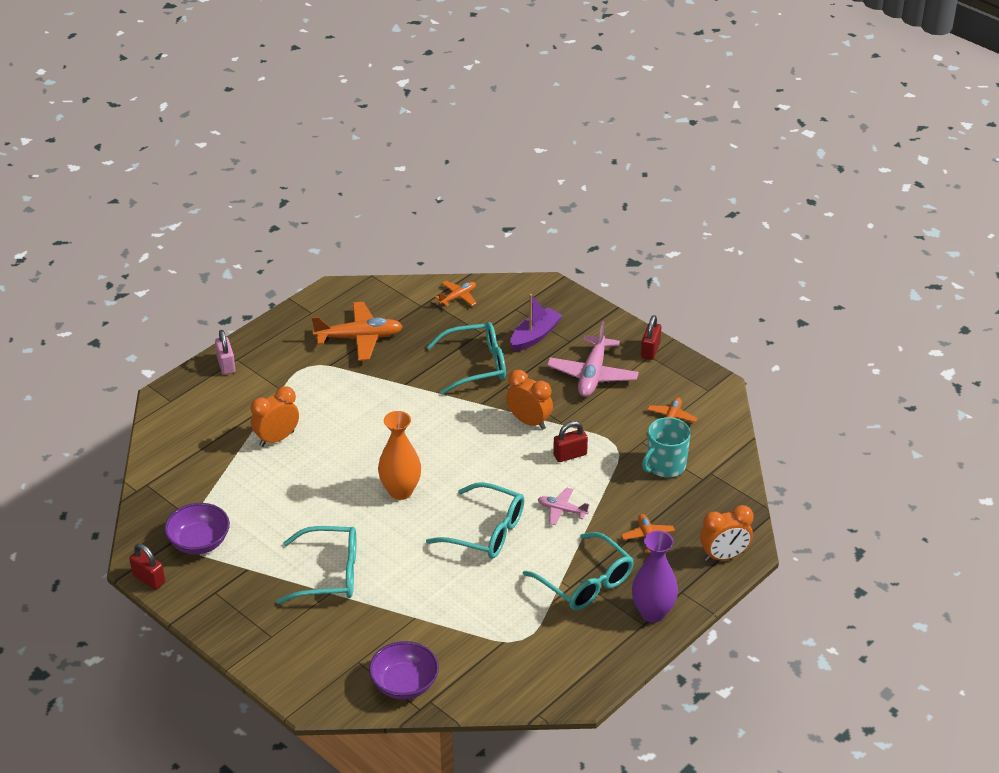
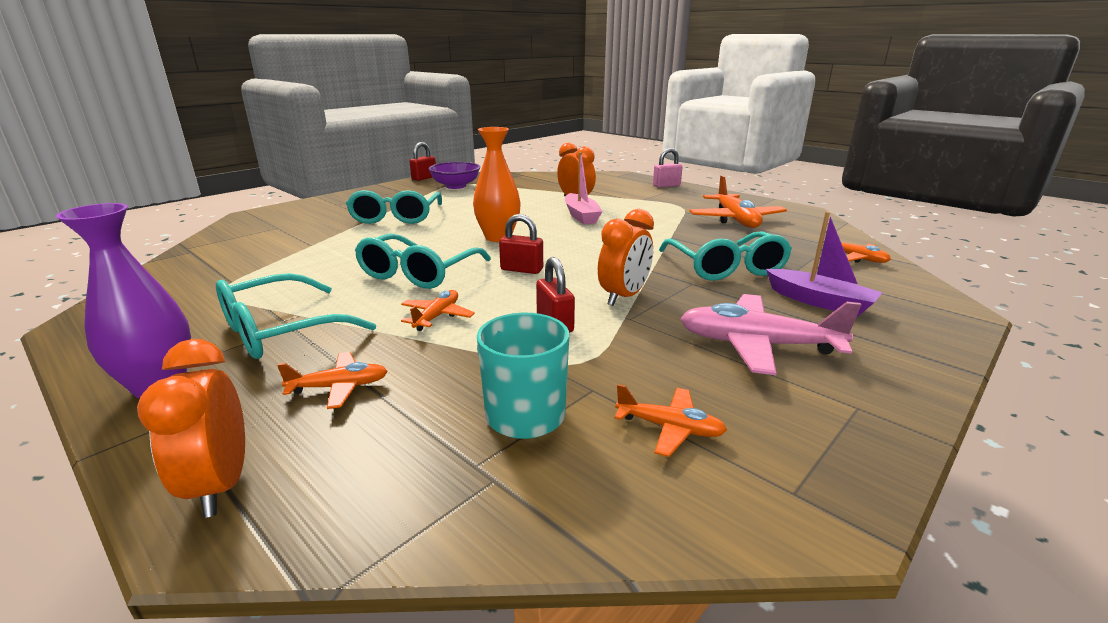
camera: 90 degrees right, 15 degrees down
(338, 436) = (581, 216): none -> pink boat
(404, 684) = (226, 242): purple bowl -> none
(562, 510) = (437, 316): pink plane -> orange plane
(650, 350) = (878, 408): red padlock -> red padlock (522, 269)

